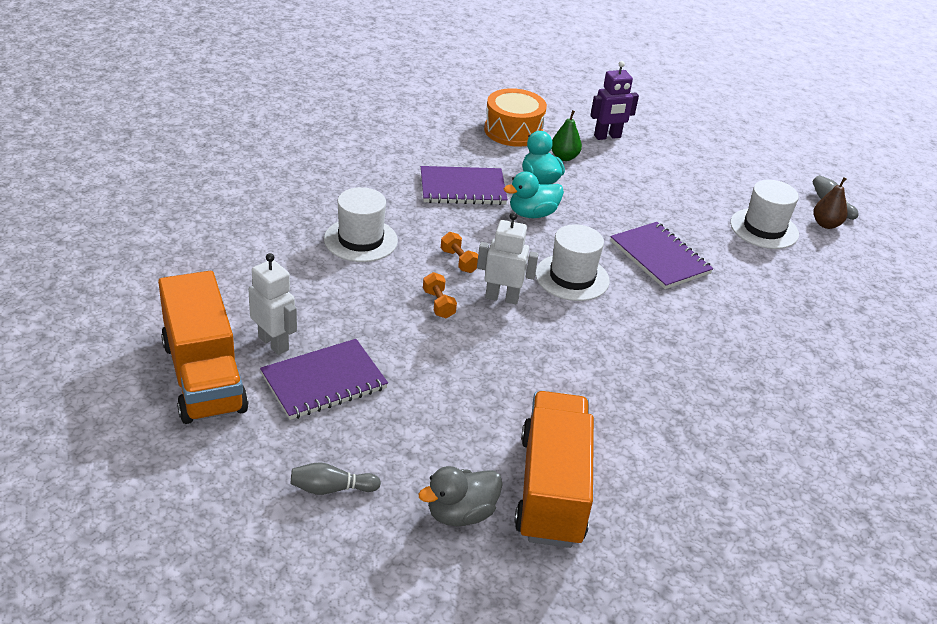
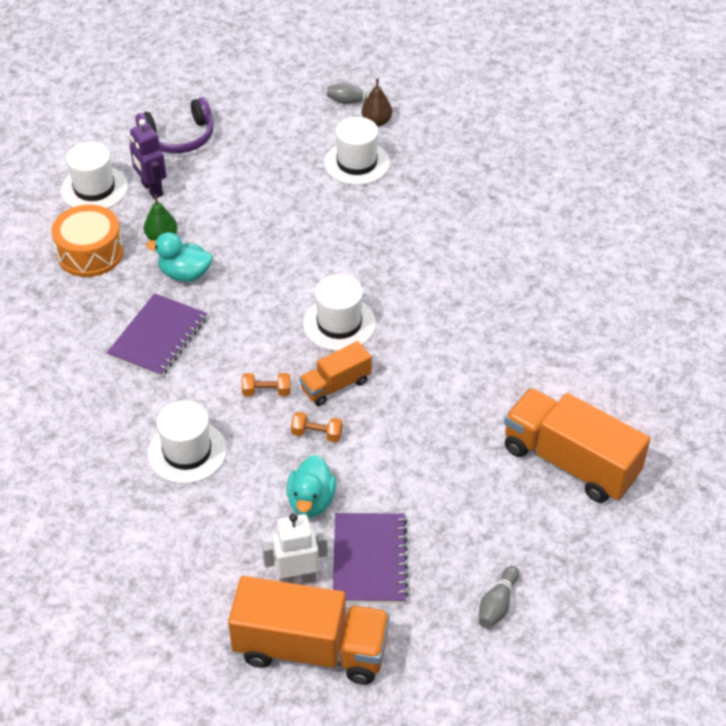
camera: 55 degrees left, 10 degrees up
(460, 514) = (565, 530): grey duck -> none
(502, 297) = (336, 385): white robot -> orange truck
(532, 214) = (233, 306): turquoise duck -> turquoise duck (311, 501)
(577, 112) = (94, 189): none -> white hat
(607, 137) = (151, 189): purple robot -> purple robot turned 135 degrees clockwise
(659, 257) = (350, 251): purple notebook -> none
(675, 132) = (179, 137): none -> purple headphones

